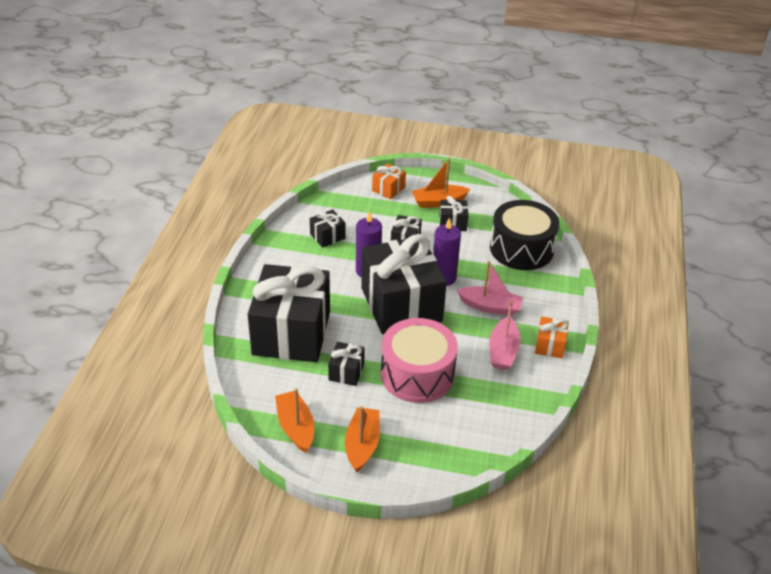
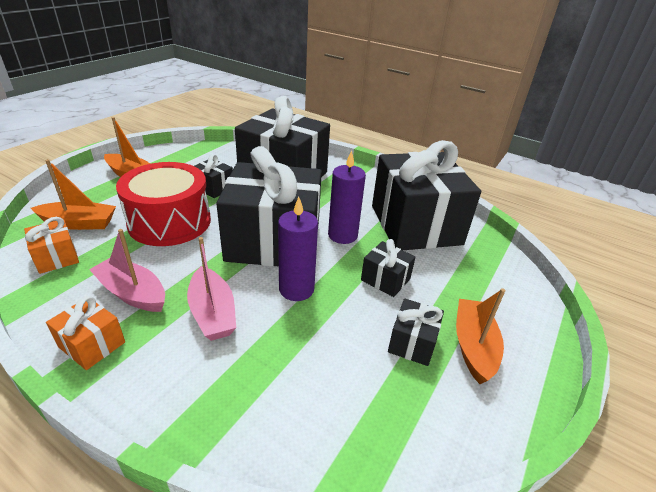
camera: 110 degrees right, 5 degrees down
(296, 427) = (183, 156): orange boat -> orange boat (79, 223)
(327, 236) = (415, 225): black gift -> black gift, size x2.40
(388, 189) = (511, 300): orange gift -> orange gift (56, 257)
(417, 374) = (170, 222): pink drum -> red drum
(490, 307) = (213, 313): pink boat -> pink boat turned 60 degrees counterclockwise
(521, 249) = (312, 412): black drum -> none

